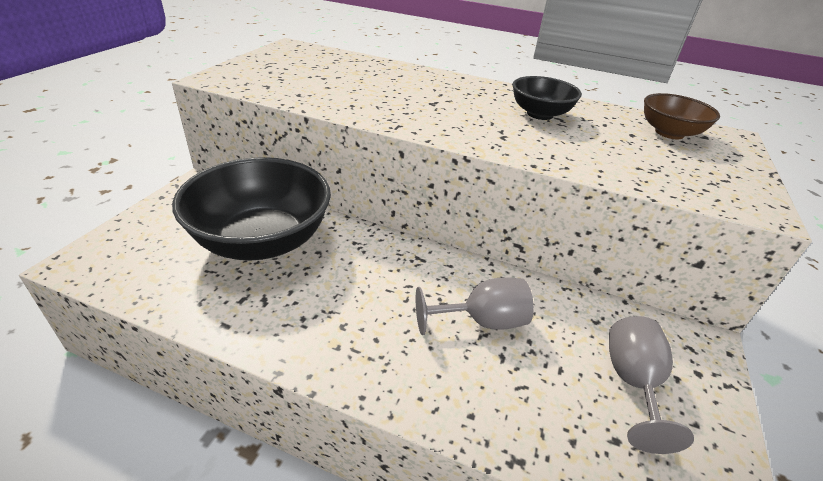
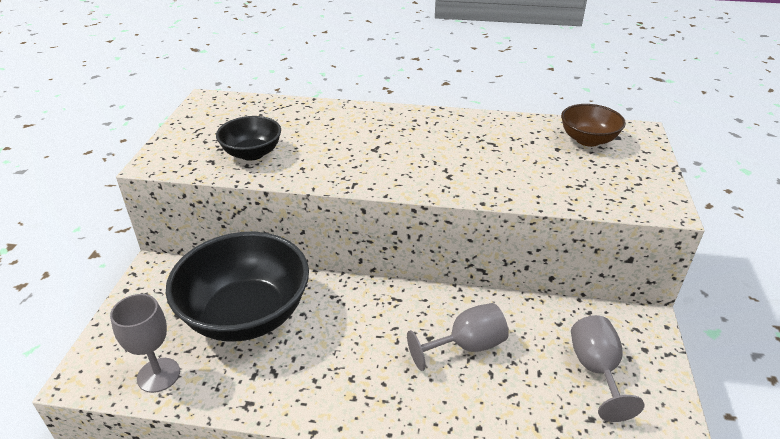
camera: 10 degrees left, 0 degrees up
(149, 277) = (158, 375): none -> grey goblet
(540, 114) = (474, 141): black bowl -> black bowl (252, 153)

